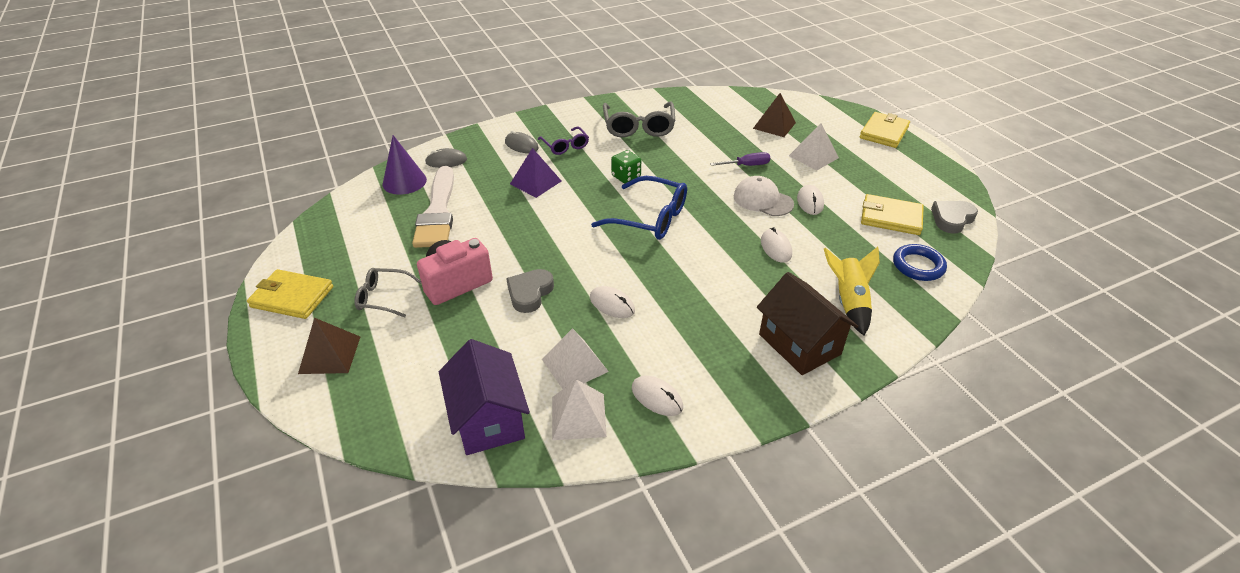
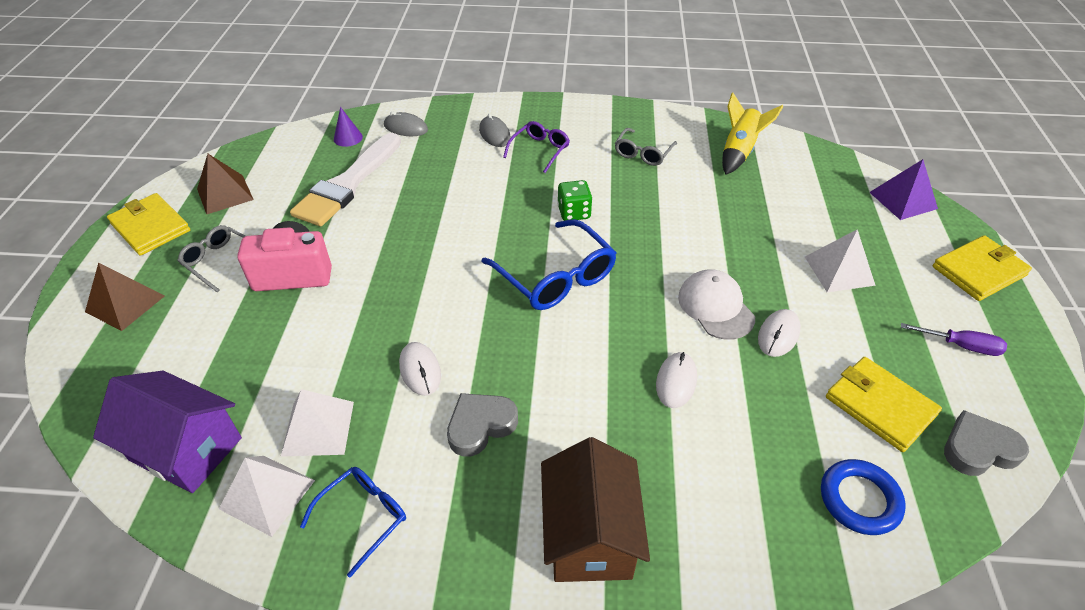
camera: 30 degrees right, 5 degrees up
(404, 182) = (348, 138): purple cone -> purple cone, size x0.59
(488, 419) = (186, 449): purple house -> purple house turned 75 degrees counterclockwise
(530, 293) = (351, 317): grey heart -> grey heart (480, 425)
(535, 182) = (471, 184): purple pyramid -> purple pyramid (903, 200)
(565, 146) = (540, 150): purple glasses -> purple glasses turned 150 degrees counterclockwise
(639, 127) = (643, 153): grey glasses -> grey glasses, size x0.59
(657, 397) = (364, 516): white mouse -> blue glasses
(746, 165) = (735, 250): purple screwdriver -> purple screwdriver (960, 346)
(774, 125) = (820, 207): brown pyramid -> brown pyramid (225, 194)
(849, 302) = (708, 507): yellow rocket -> yellow rocket (739, 152)

